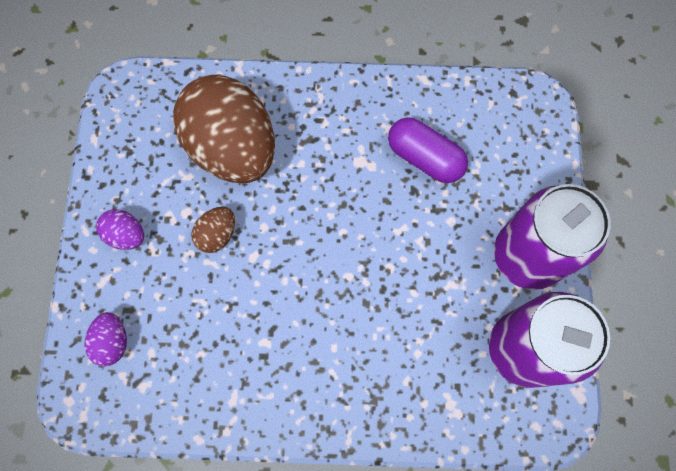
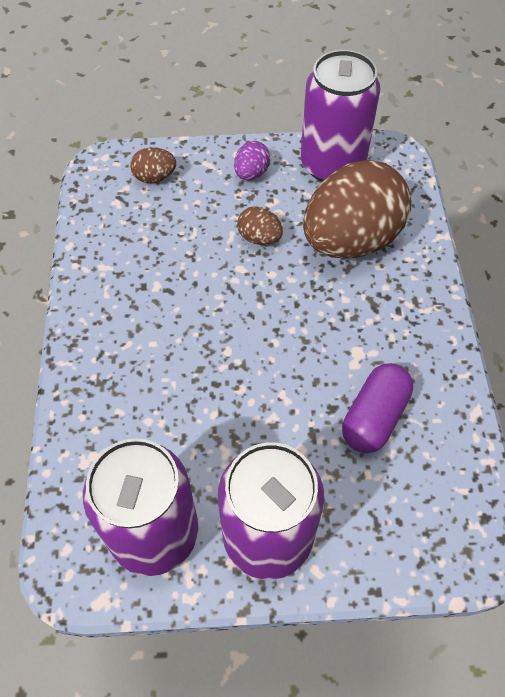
camera: 85 degrees right, 15 degrees down
(113, 341) = (154, 177): purple egg -> brown egg
(129, 151) = (332, 165): none -> purple can

